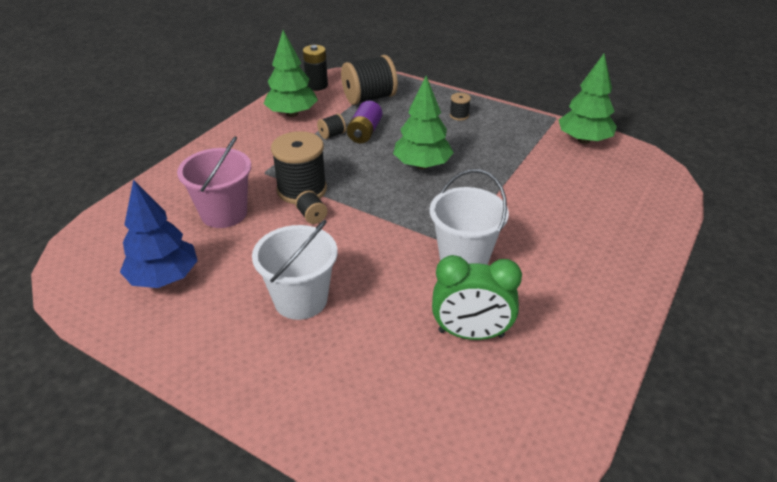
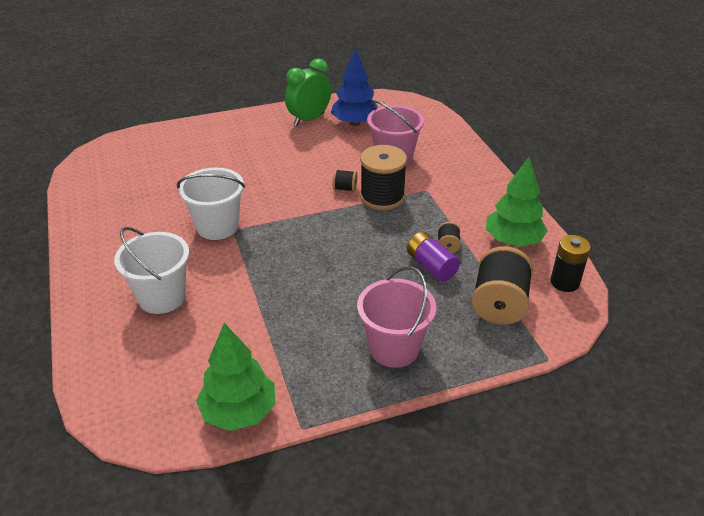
camera: 130 degrees right, 0 degrees up
(301, 300) = (275, 154): white bucket -> white bucket (162, 297)
(422, 165) = (340, 270): green tree -> none
(459, 115) = (394, 348): black spool -> pink bucket
(471, 334) = (165, 194): green clock -> green clock (309, 119)

